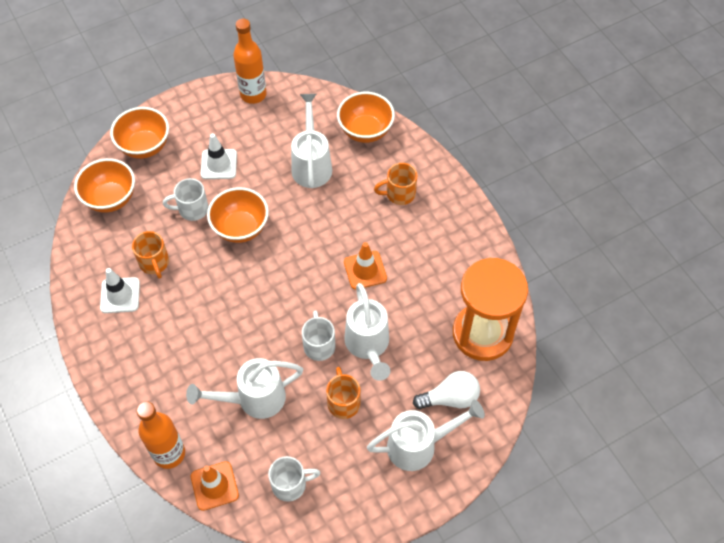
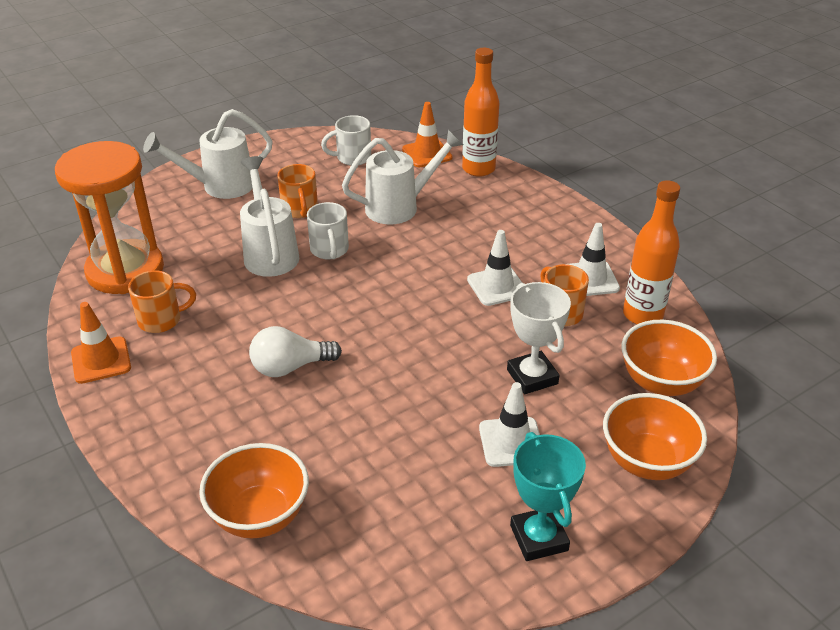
camera: 175 degrees right, 20 degrees down
(192, 209) = (532, 377): white mug -> white trophy
(193, 293) = (497, 286): none -> white traffic cone
(220, 109) = (539, 538): none -> turquoise trophy
(241, 228) = (452, 358): orange bowl -> none
(253, 94) = (482, 574): orange bottle -> orange bottle (642, 315)
(311, 164) = (355, 452): white watering can -> none
(365, 270) = (270, 322): orange traffic cone -> orange traffic cone (101, 360)
(399, 194) = (210, 418): orange mug -> orange mug (161, 320)
(450, 398) = (179, 218): white light bulb -> white light bulb (290, 367)

